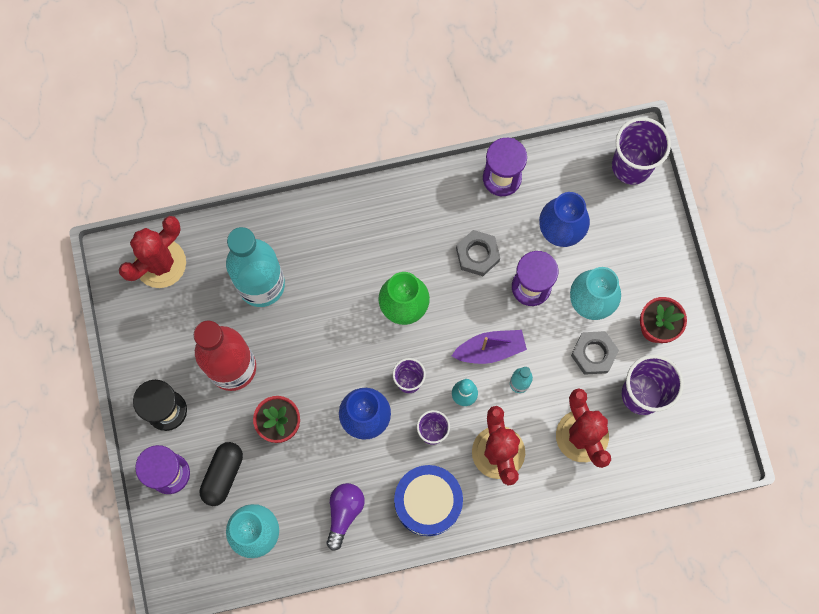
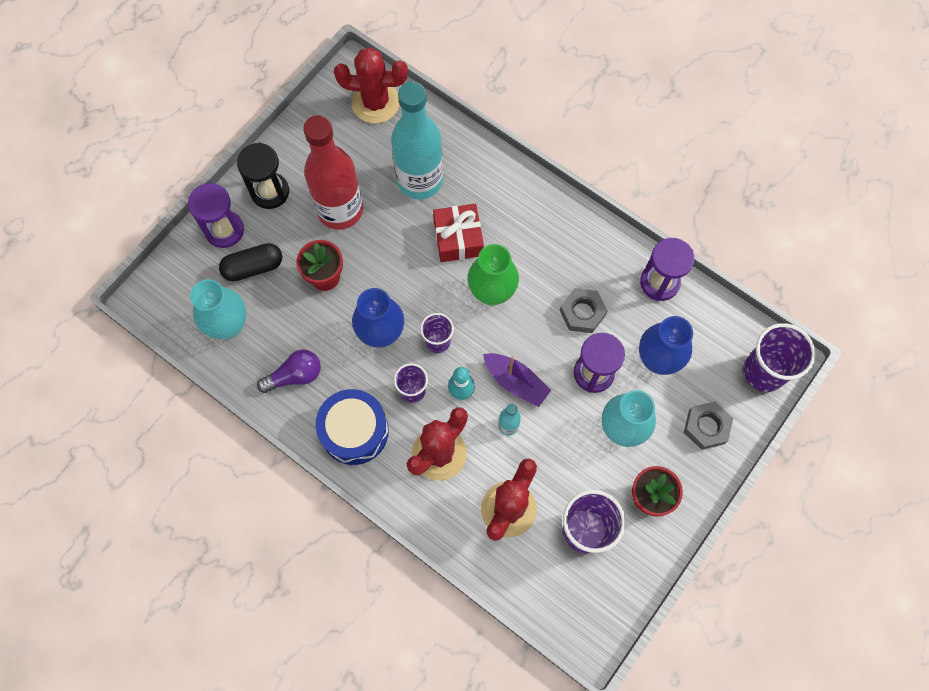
camera: 50 degrees right, 5 degrees down
(337, 296) = (458, 238): none -> red gift
(593, 354) = (583, 465): grey nut -> grey nut (706, 427)

